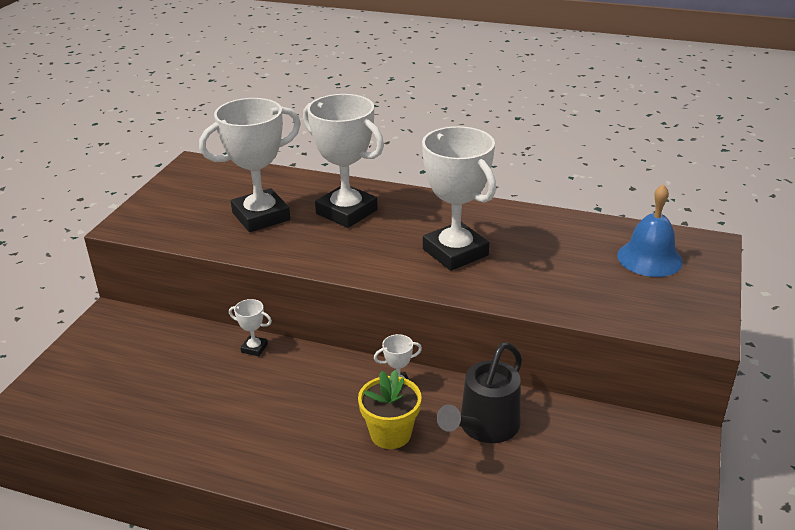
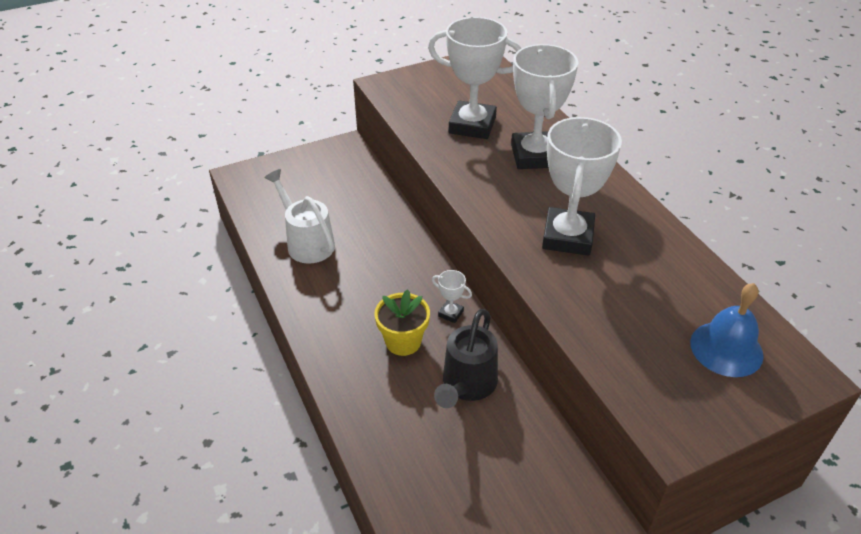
camera: 45 degrees right, 10 degrees up
(185, 418) = (307, 242): none -> white watering can
(254, 348) = (398, 223): white trophy -> none
(484, 427) = (466, 385): black watering can -> black watering can turned 60 degrees counterclockwise

